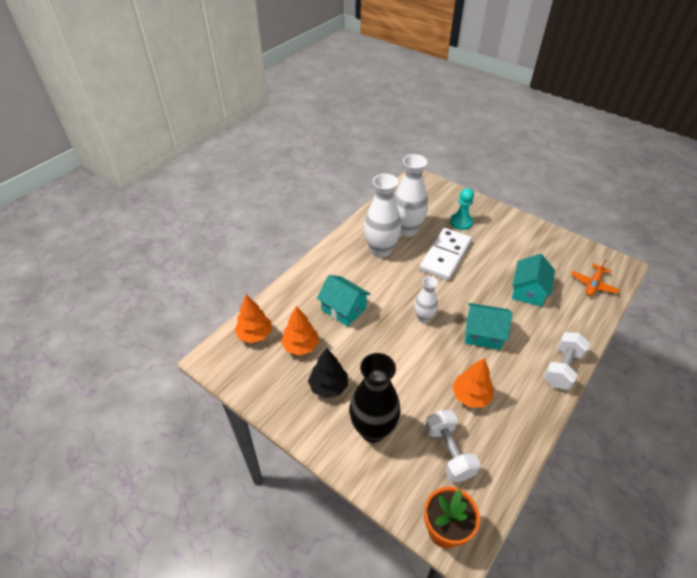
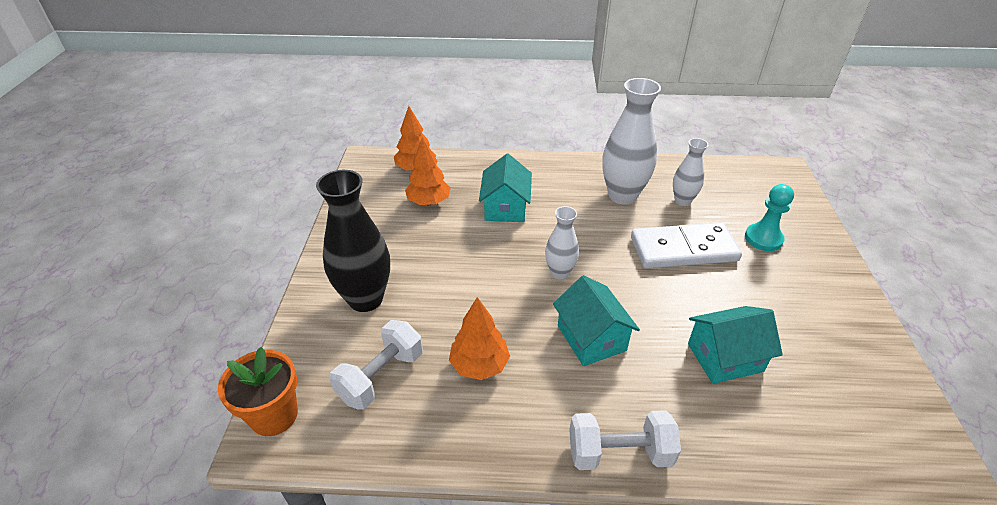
camera: 55 degrees right, 5 degrees down
(328, 386) = (395, 242): black tree -> none
(407, 230) = (682, 200): white vase -> white vase, size x0.56
(593, 284) = (842, 437): orange plane -> none

